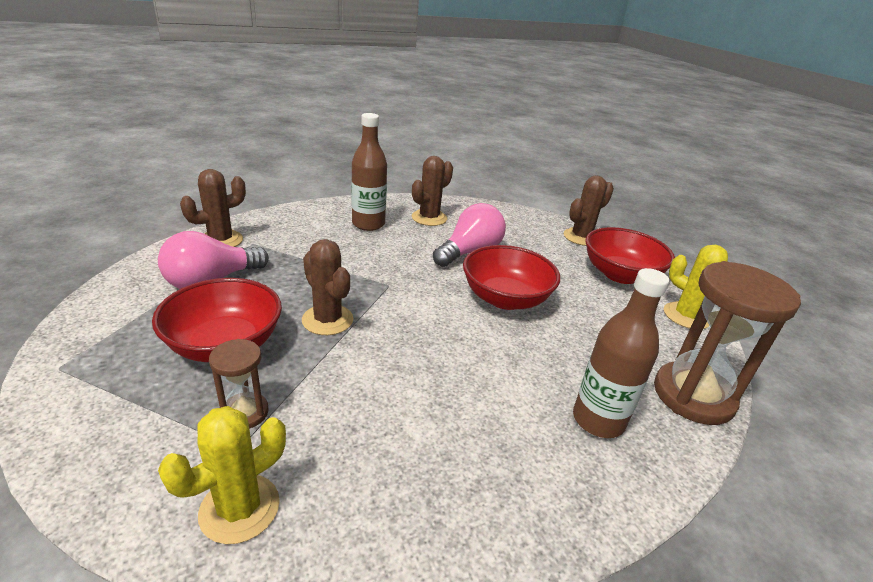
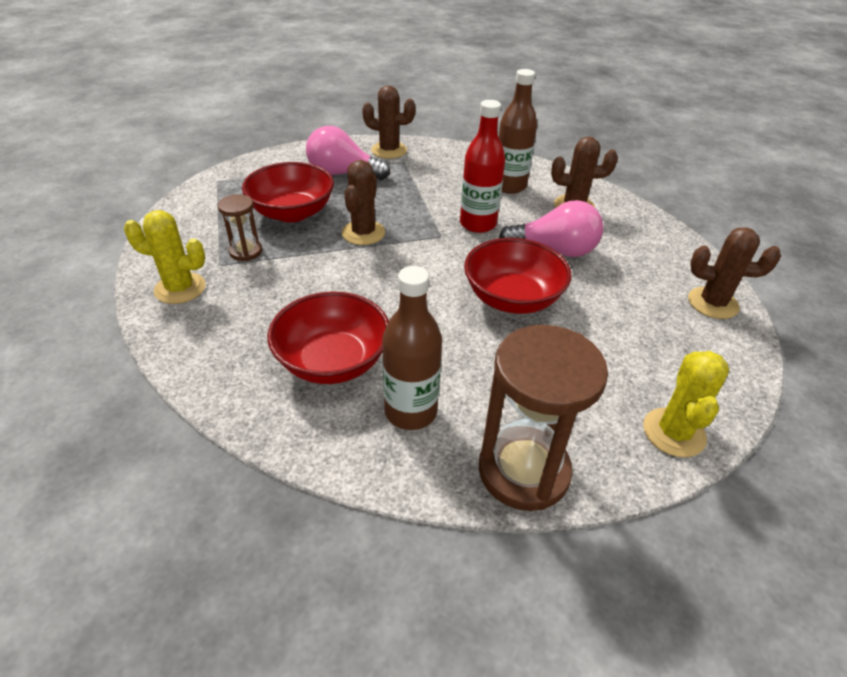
camera: 55 degrees right, 10 degrees up
(396, 262) = (478, 224): none -> red bottle
(620, 274) = (680, 356): red bowl -> red bowl (332, 361)

